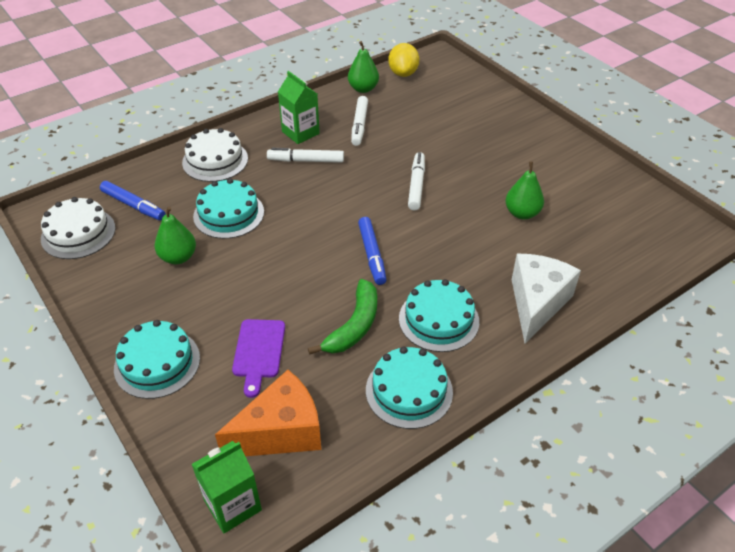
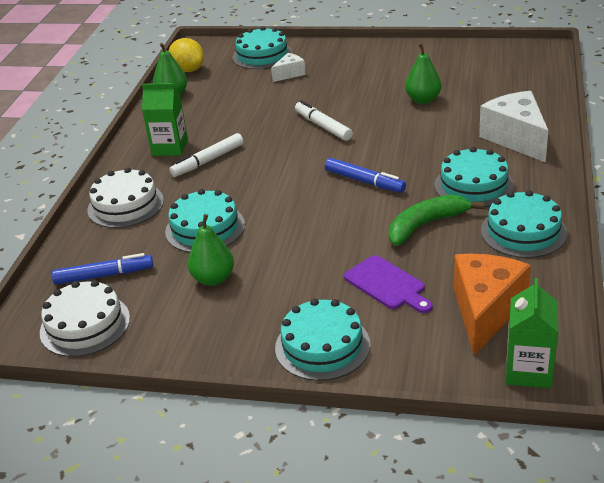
camera: 40 degrees left, 10 degrees down
(354, 326) = (426, 225): green banana -> green banana turned 105 degrees counterclockwise
(359, 125) = (211, 117): white marker -> none
(463, 121) = (289, 74): none -> white cheese
(469, 92) = (262, 55): none -> turquoise cake

